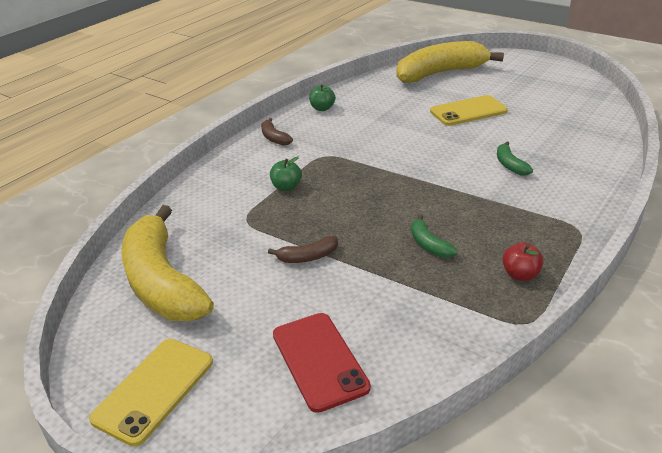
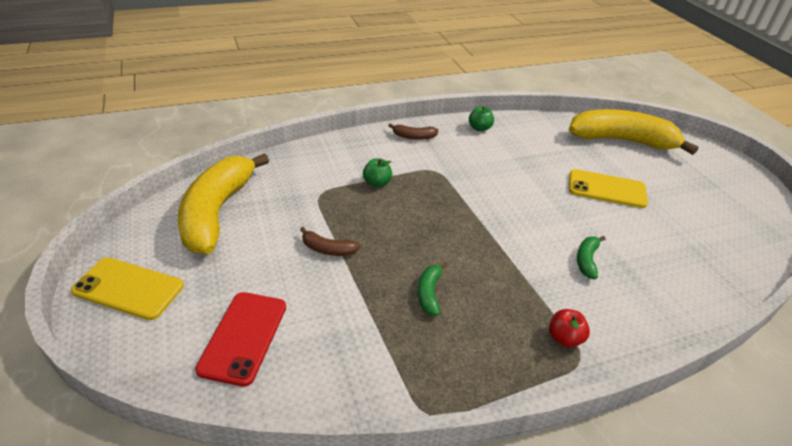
camera: 30 degrees right, 5 degrees up
(154, 390) = (128, 288): yellow phone -> yellow phone turned 45 degrees clockwise
(274, 138) = (414, 137): brown banana -> brown banana turned 90 degrees counterclockwise
(520, 275) = (474, 367): red apple -> red apple (564, 338)

